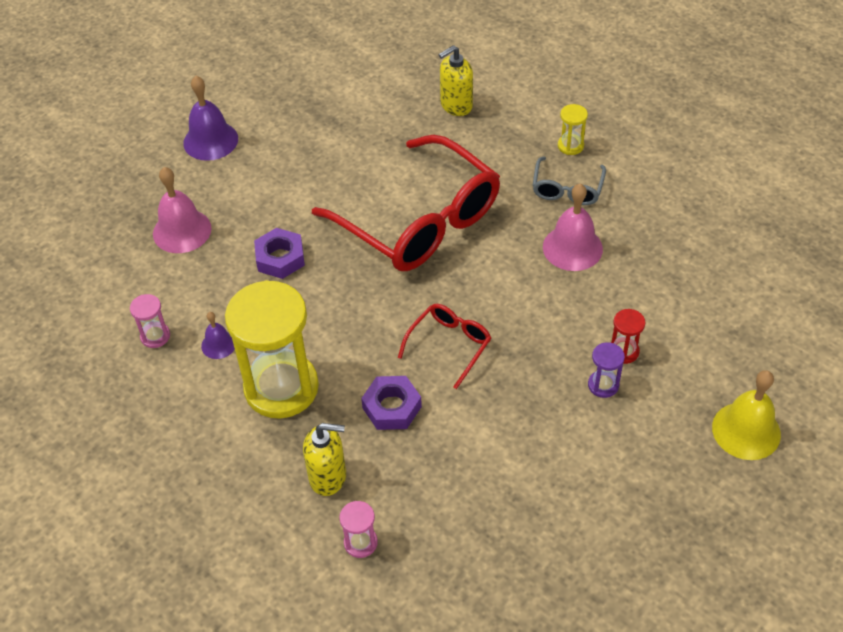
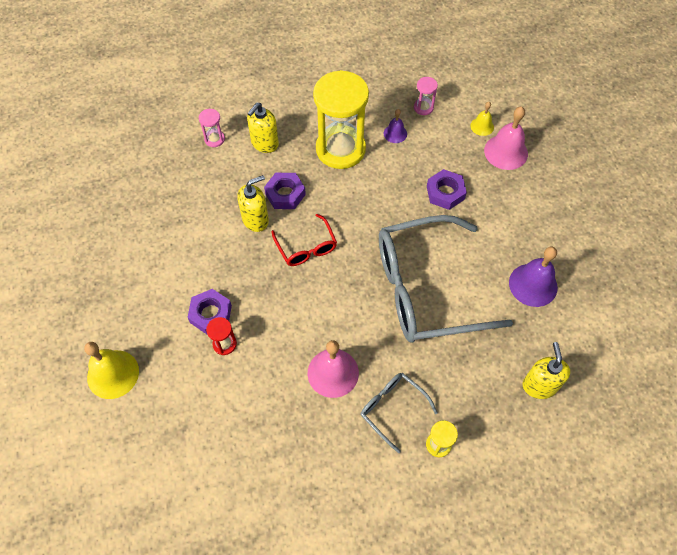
camera: 120 degrees right, 10 degrees up
(153, 267) = (482, 126): none -> yellow bell
(210, 140) = (590, 202): purple bell -> purple bell (533, 285)
(419, 221) = (426, 289): red glasses -> grey glasses
(451, 416) = (255, 220): none -> yellow soap dispenser
(603, 385) = (210, 314): purple hourglass -> purple nut

